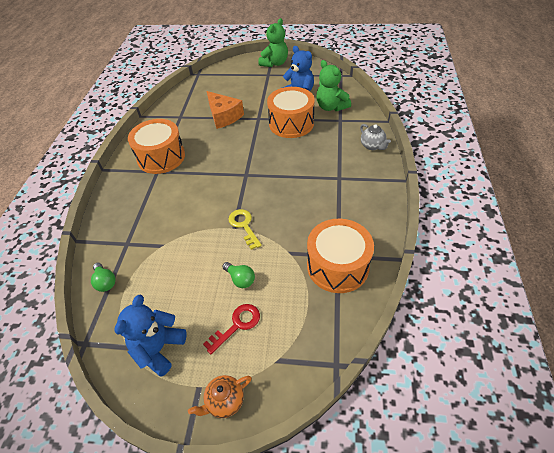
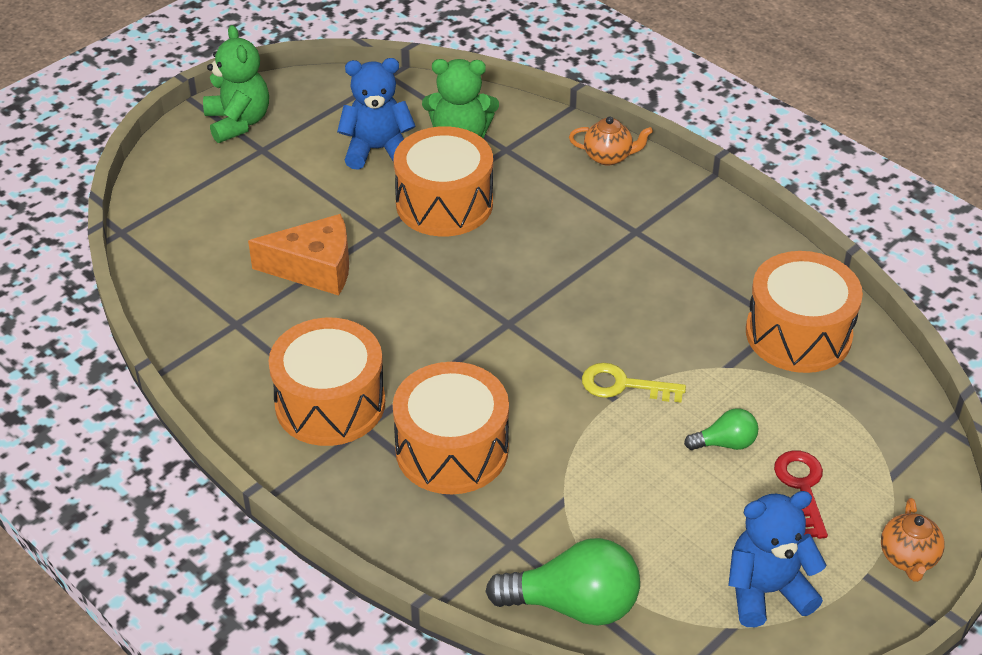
camera: 55 degrees left, 5 degrees down
(105, 282) = (574, 605): green light bulb -> green light bulb, size x1.90
(158, 348) = (766, 591): blue teddy bear -> blue teddy bear turned 105 degrees clockwise
(164, 199) = (452, 450): none -> orange drum
(372, 146) = (608, 157): grey teapot -> orange teapot

